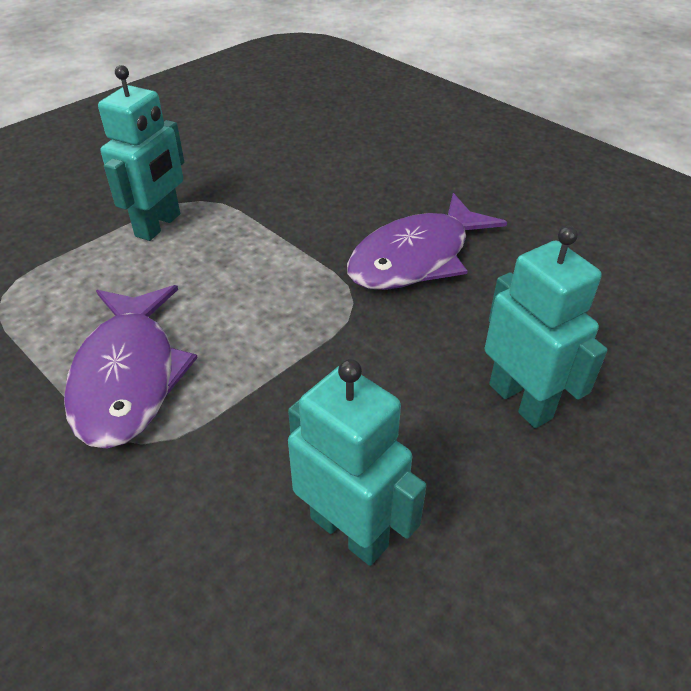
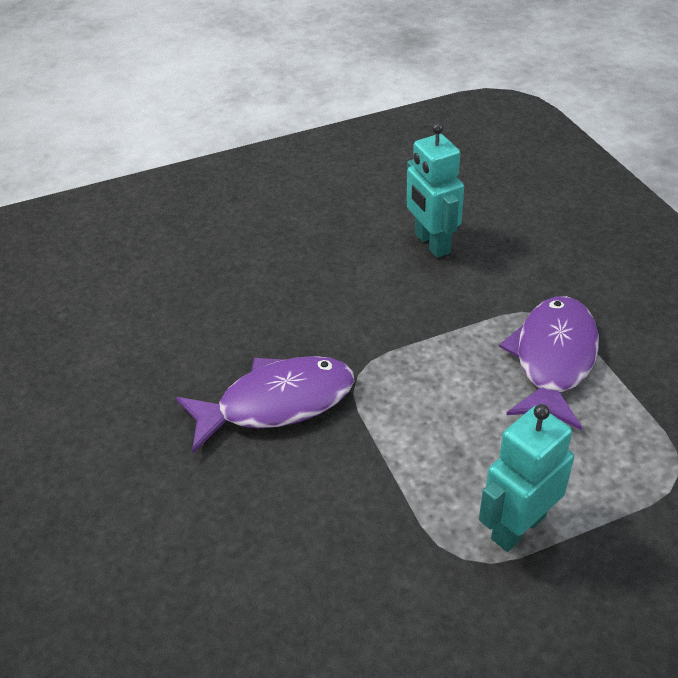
camera: 155 degrees left, 0 degrees up
(520, 401) = (291, 276): turquoise robot -> none

